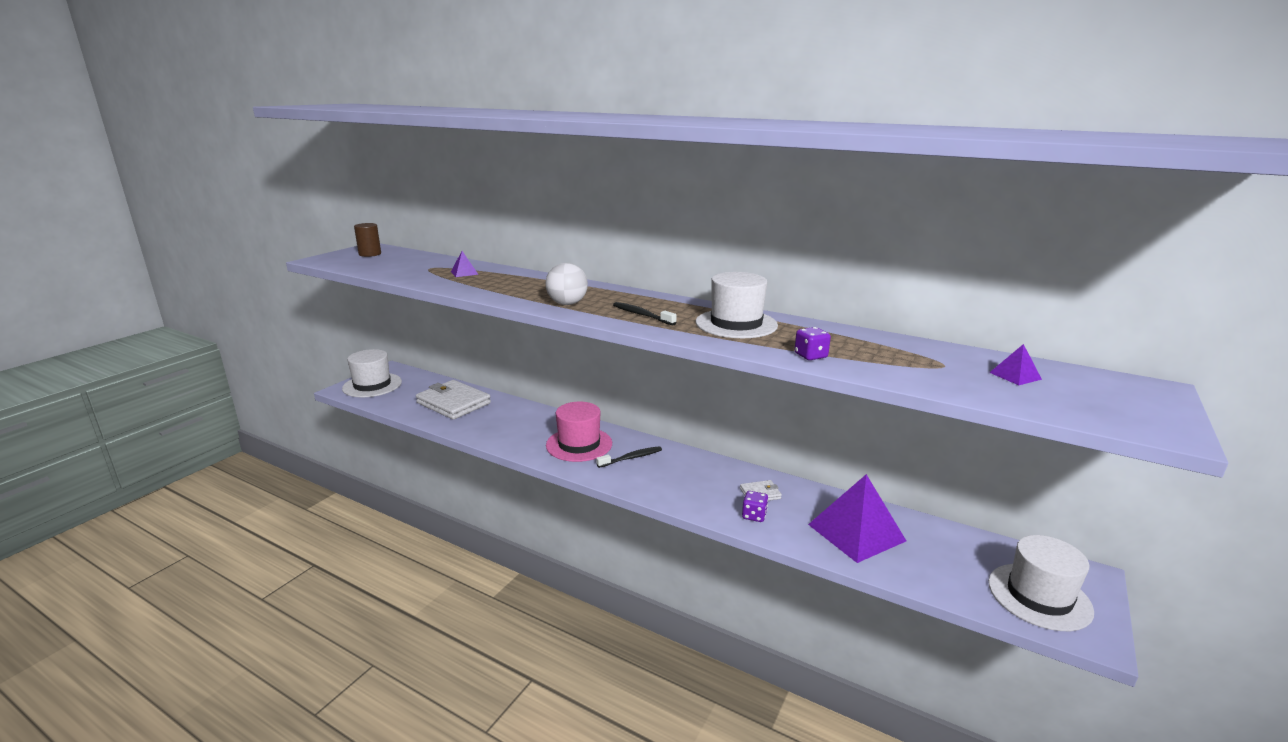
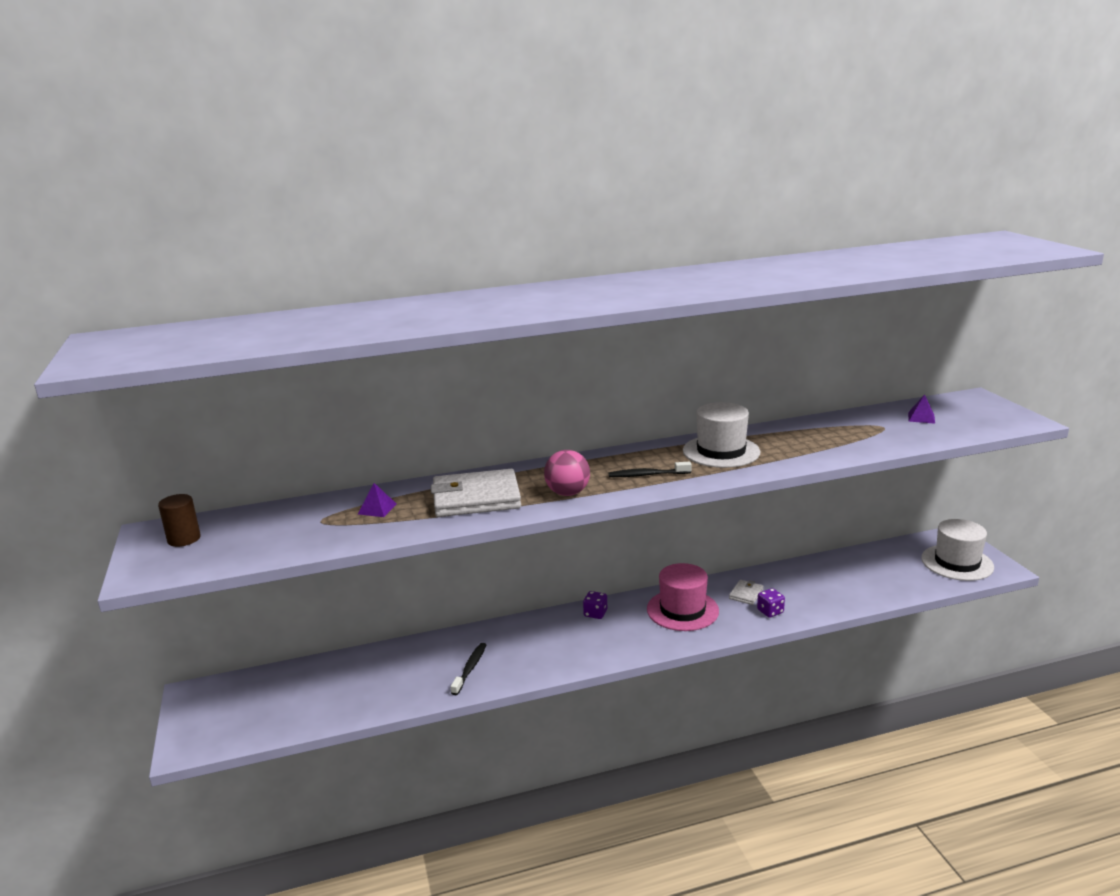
camera: 45 degrees left, 0 degrees up
(372, 385) = (213, 722): white hat -> none
(453, 403) = (360, 680): white wallet -> white wallet (476, 498)
(567, 304) = (567, 493): white ball -> pink ball
(579, 444) = (559, 640): pink hat -> pink hat (682, 610)
(631, 458) = (619, 625): black toothbrush -> black toothbrush (470, 668)
(810, 356) = (817, 454): purple dice -> purple dice (595, 613)
(856, 532) = (835, 583): purple pyramid -> none

